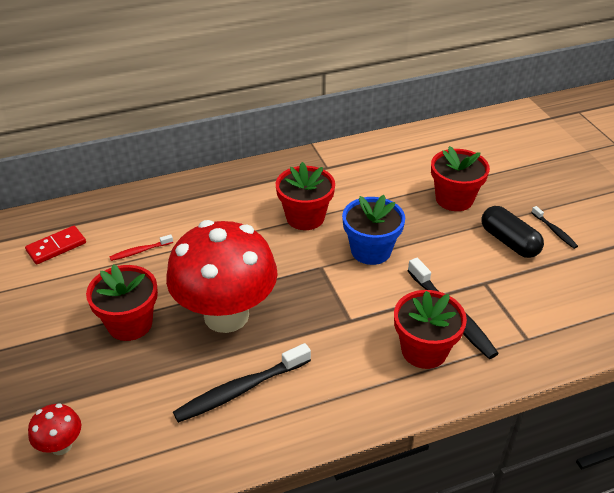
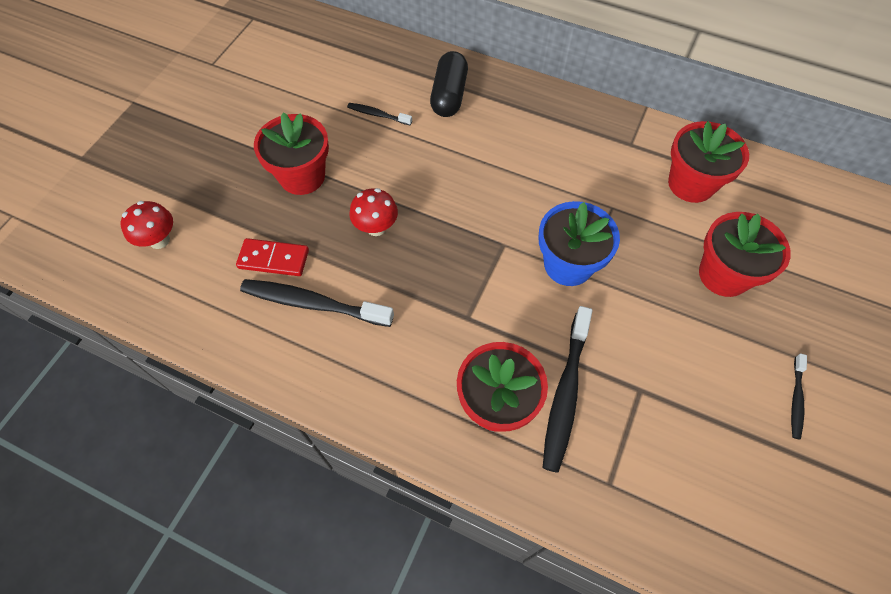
camera: 45 degrees right, 20 degrees up
(56, 247) = (324, 65): red domino -> red domino (273, 259)
(140, 251) = (378, 115): red toothbrush -> black toothbrush
(226, 315) = (376, 227): red mushroom -> red mushroom, size x0.41
(305, 217) = (548, 183): red flower pot -> red flower pot (691, 184)
(509, 242) = (725, 369): black capsule -> black capsule (449, 95)

